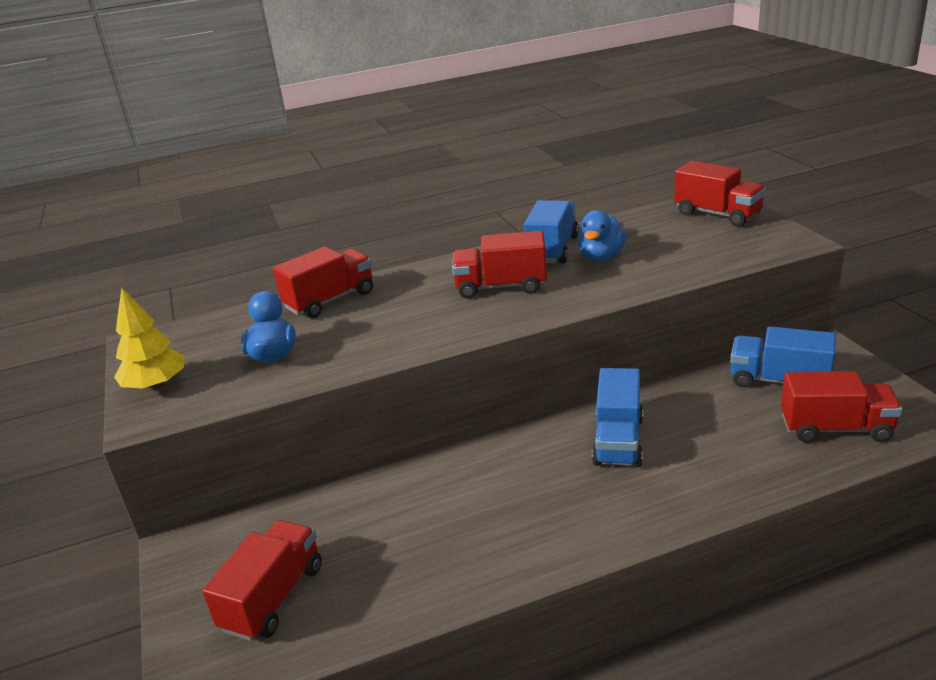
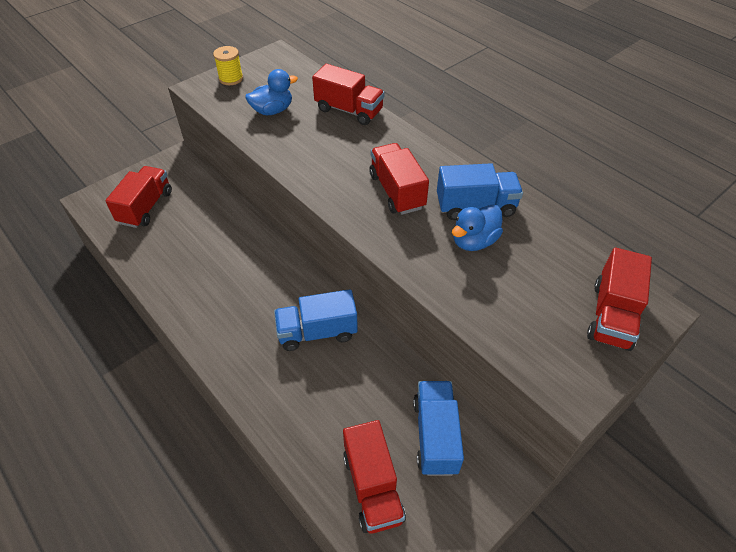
camera: 65 degrees right, 20 degrees up
(156, 385) = (231, 78): yellow tree -> yellow spool
(273, 597) = (146, 207): red truck -> red truck turned 75 degrees counterclockwise
(601, 257) = (474, 241): blue duck -> blue duck turned 45 degrees counterclockwise

